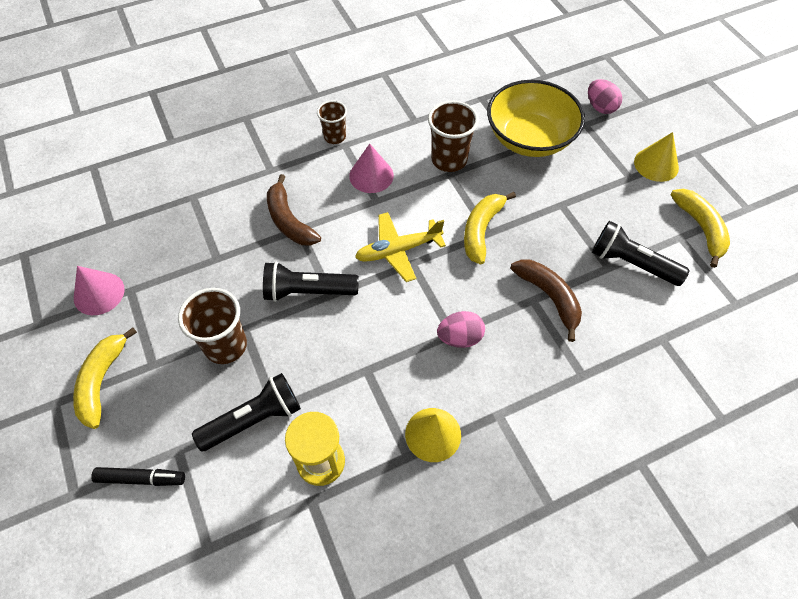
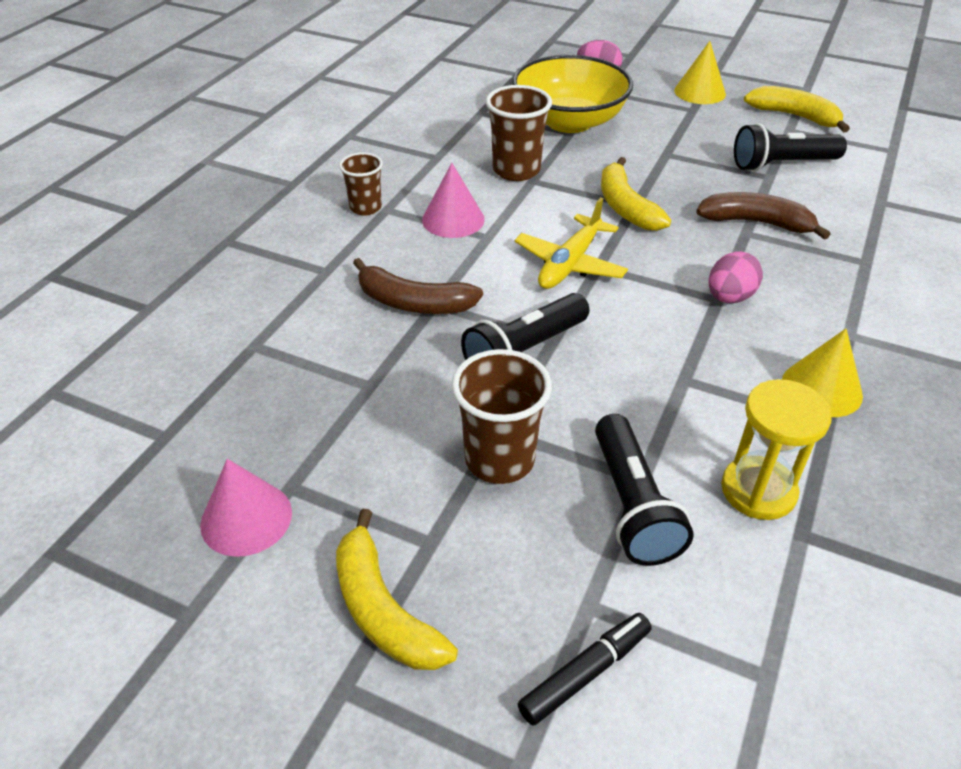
camera: 40 degrees left, 15 degrees down
(254, 419) = (633, 505): black flashlight -> black flashlight turned 150 degrees clockwise

